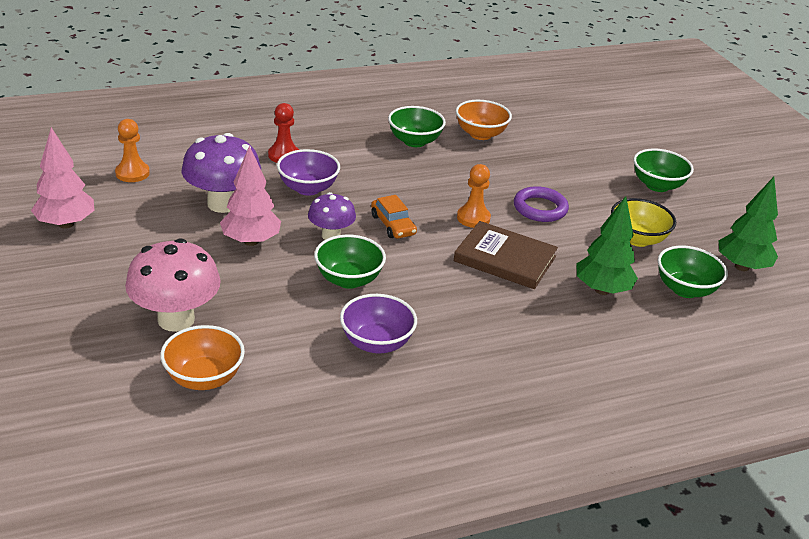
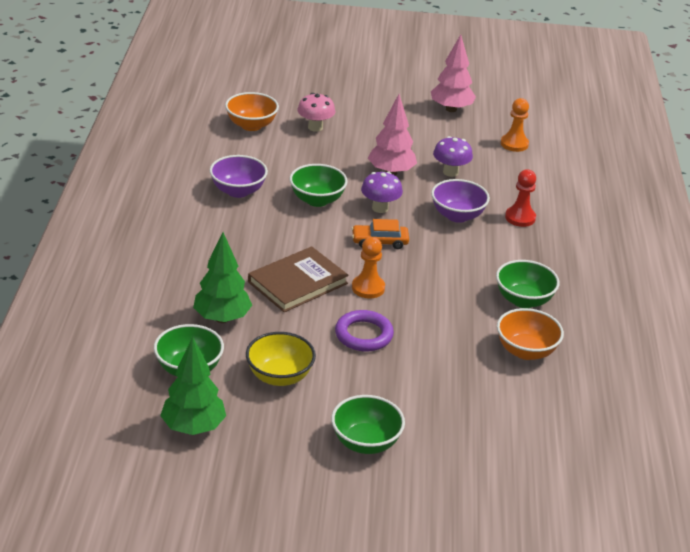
camera: 115 degrees right, 0 degrees up
(176, 319) = (315, 127): pink mushroom -> pink mushroom, size x0.60
(223, 204) = (450, 172): purple mushroom -> purple mushroom, size x0.60

